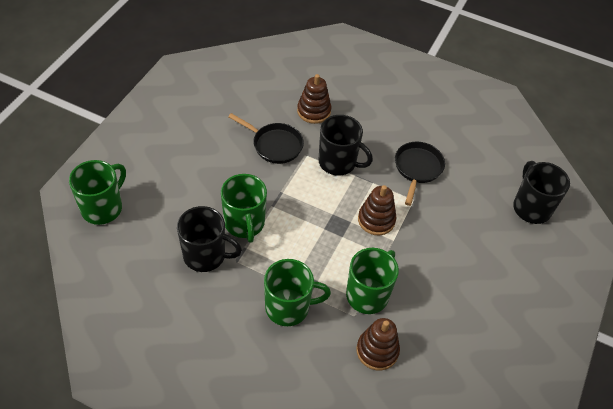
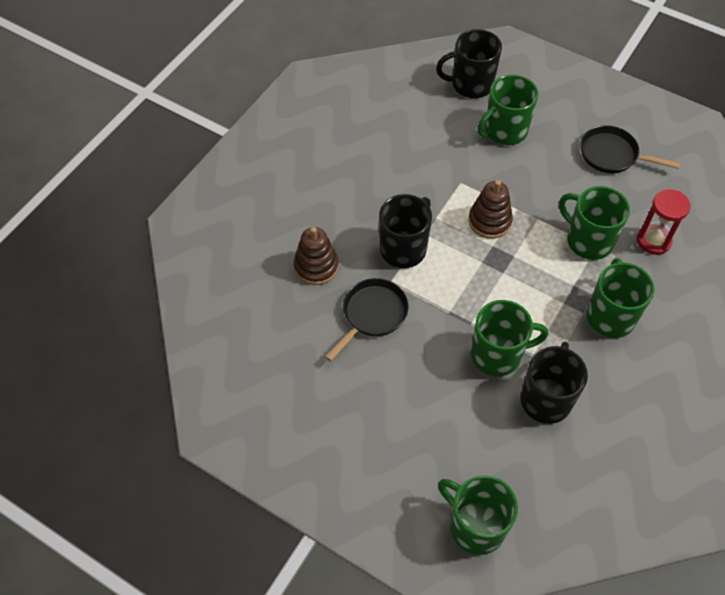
camera: 80 degrees left, 5 degrees up
(377, 350) = (653, 241): brown stacking toy -> red hourglass
(417, 168) = (415, 172): black pan -> black pan (612, 155)
(482, 233) = (504, 131): none -> green mug

